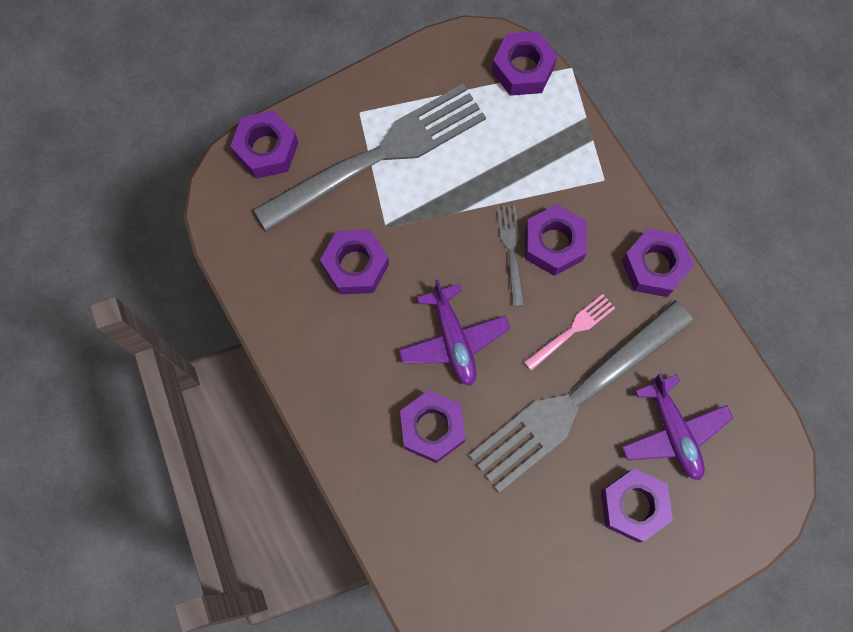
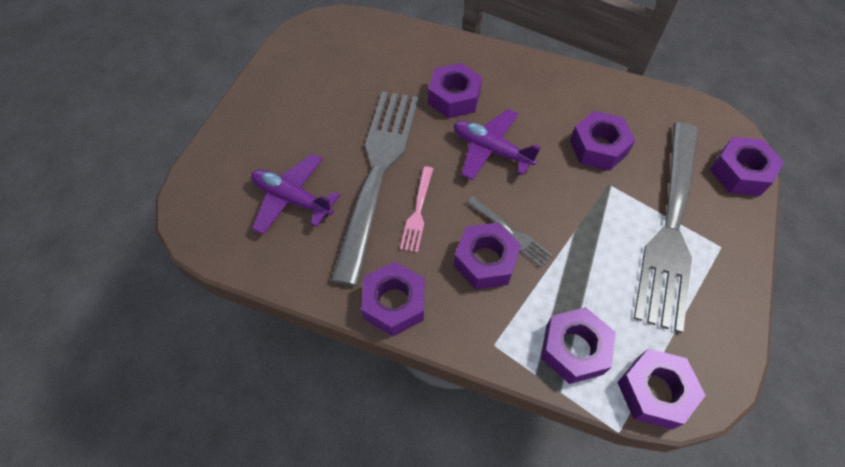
camera: 140 degrees right, 15 degrees down
(633, 506) = (289, 140): purple nut -> purple nut (574, 349)

